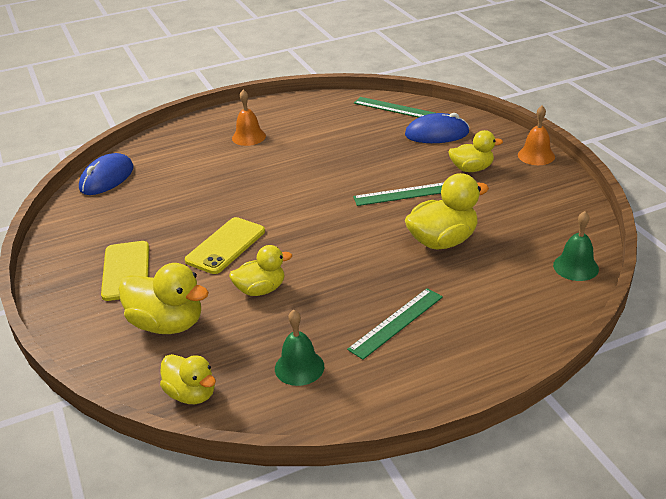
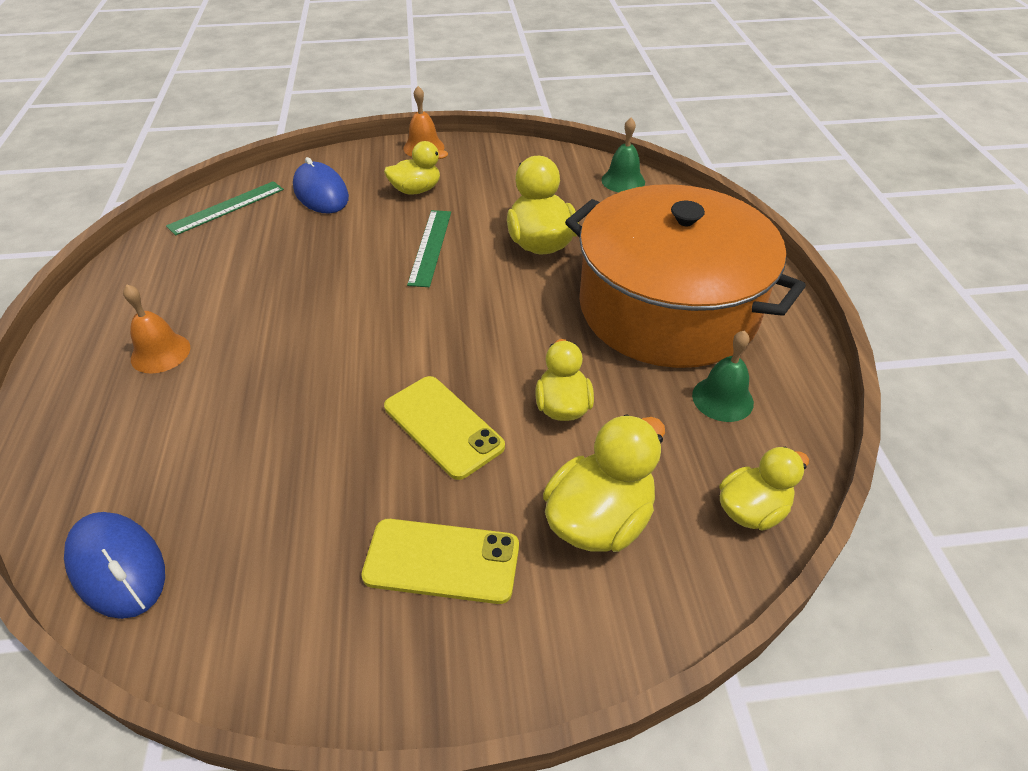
camera: 75 degrees left, 10 degrees up
(396, 323) = (667, 308): green ruler -> orange pot
(437, 134) = (321, 193): blue mouse -> blue mouse turned 45 degrees counterclockwise
(471, 169) = (416, 190): yellow duck -> yellow duck turned 60 degrees clockwise

